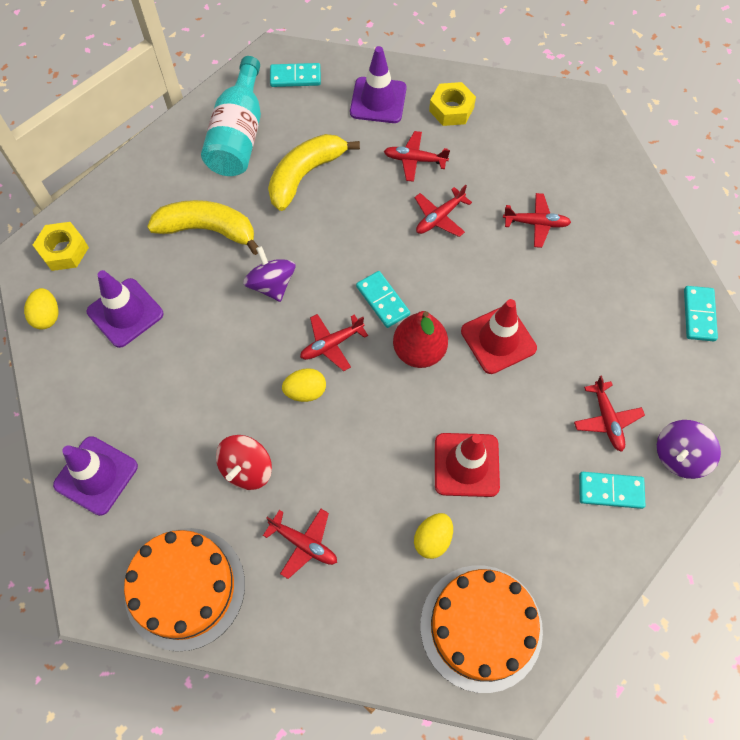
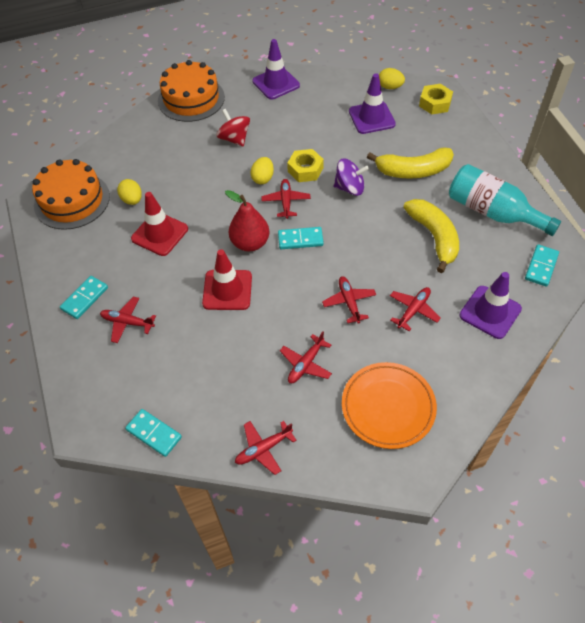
camera: 120 degrees right, 10 degrees down
(208, 230) = (413, 171): yellow banana -> yellow banana turned 45 degrees clockwise
(304, 544) = (175, 147): red plane -> red plane (263, 449)
(451, 109) = (456, 361): yellow nut -> yellow nut (305, 170)
(534, 142) = (388, 407): none -> orange plate
(679, 456) = (72, 351): purple spinning top -> none

